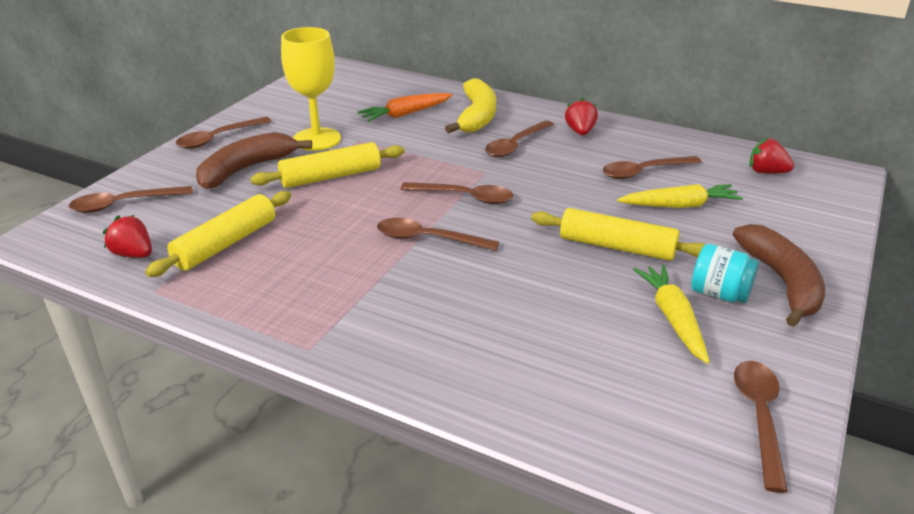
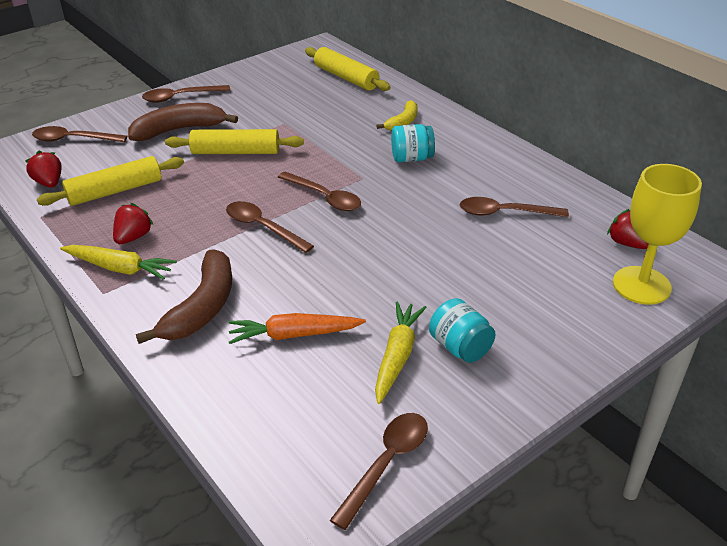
camera: 25 degrees right, 5 degrees up
(317, 139) = (253, 115): yellow goblet -> yellow goblet (641, 285)
(405, 114) = (344, 106): orange carrot -> orange carrot (294, 335)
(476, 116) = (403, 122): yellow banana -> yellow banana, size x0.58
(515, 145) = (411, 158): brown spoon -> turquoise jar
(580, 132) = (483, 158): red strawberry -> red strawberry (133, 237)
(617, 247) = (411, 278): yellow rolling pin -> yellow rolling pin (346, 78)
(679, 205) = (506, 254): yellow carrot -> yellow carrot (120, 268)
(781, 282) = (529, 354): brown banana -> brown banana (202, 307)

